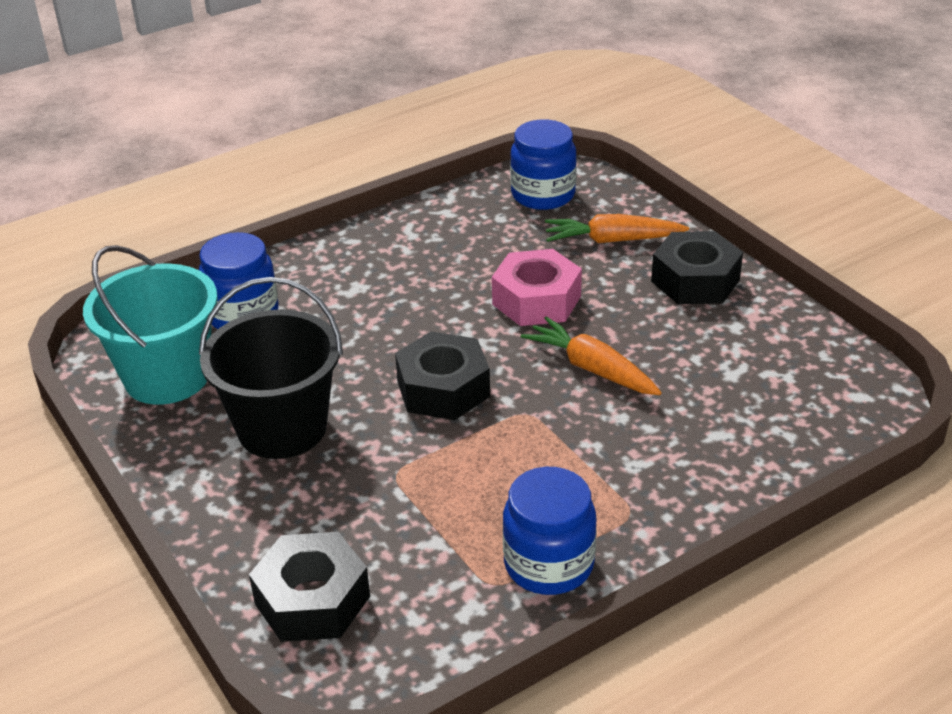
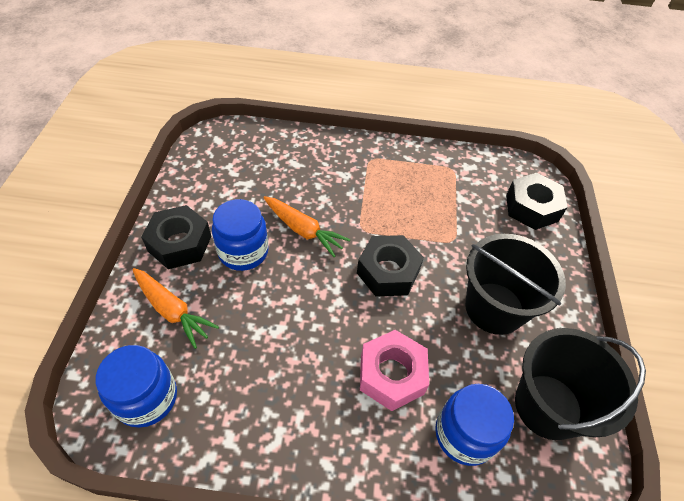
camera: 145 degrees left, 15 degrees up
(167, 377) = (548, 406): turquoise bucket -> black bucket
(536, 300) = (274, 296): pink nut -> pink nut (391, 375)
(548, 564) = (424, 162): blue jar -> blue jar (243, 251)
(591, 368) = (303, 230): orange carrot -> orange carrot turned 45 degrees counterclockwise

